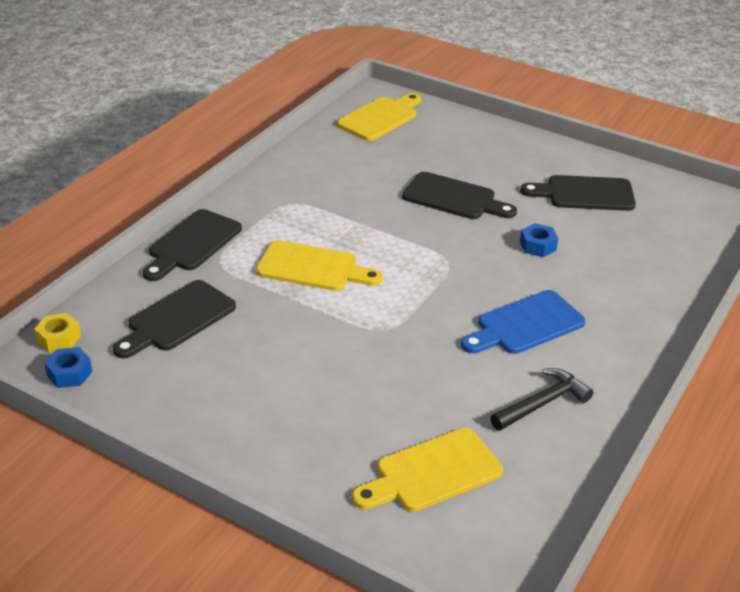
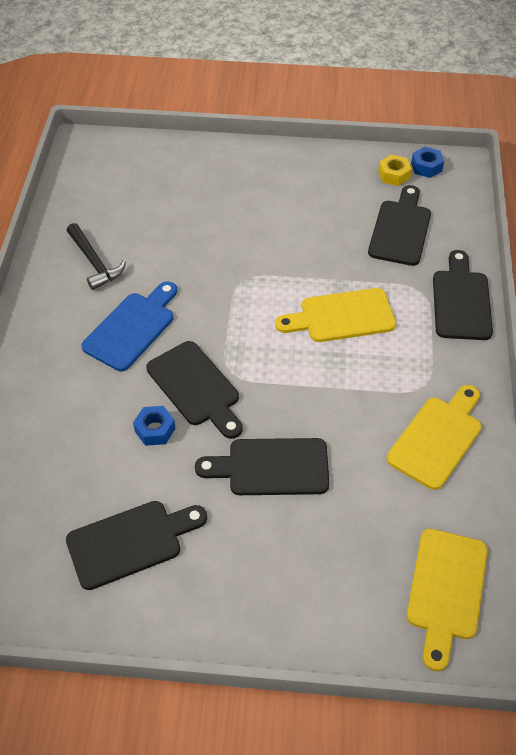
camera: 155 degrees right, 15 degrees up
(59, 338) = (461, 185): yellow nut -> yellow nut (394, 175)
(432, 473) = (149, 189): yellow cutting board -> yellow cutting board (437, 438)
(486, 261) = (196, 387): none -> black cutting board
(542, 403) = (94, 262): black hammer -> black hammer turned 60 degrees counterclockwise

